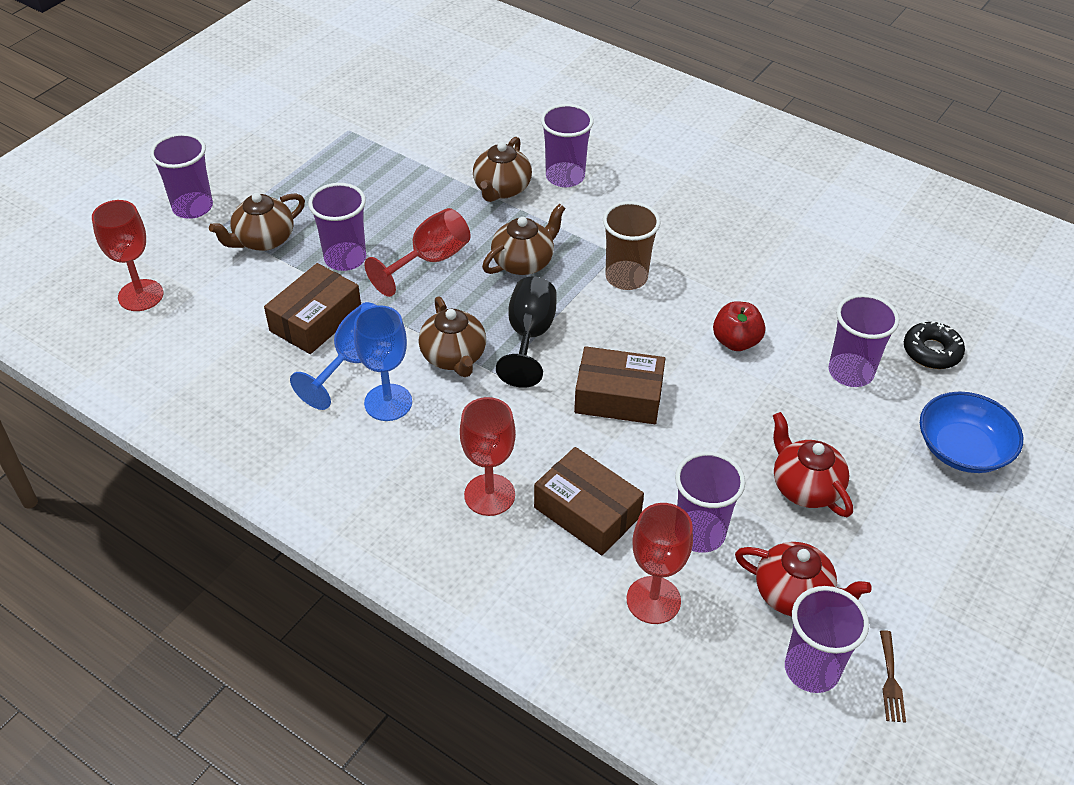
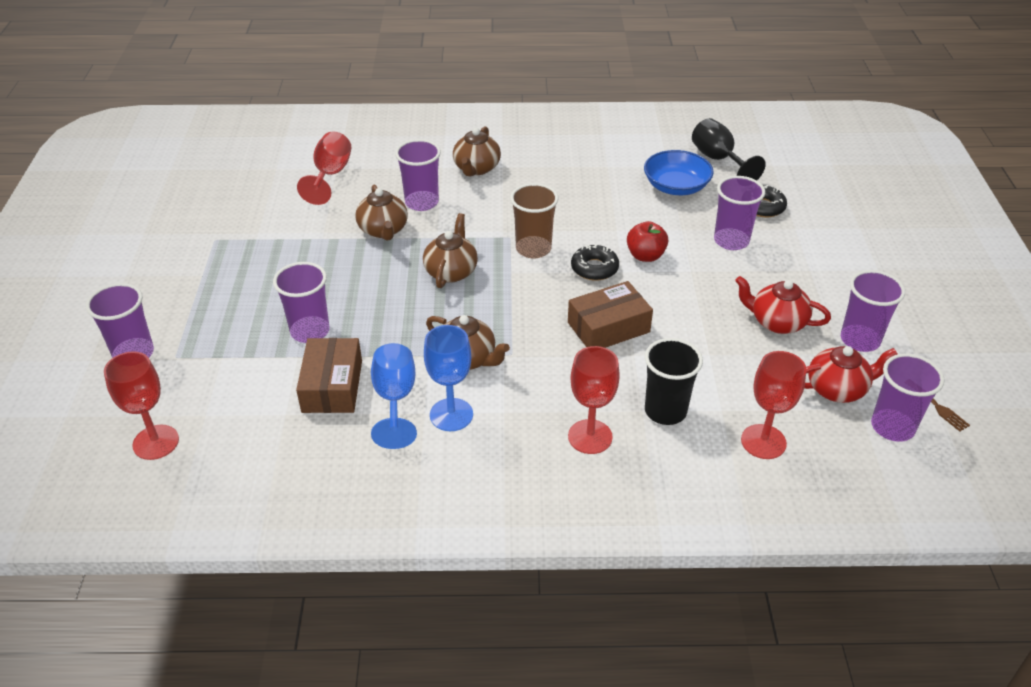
camera: 35 degrees left, 5 degrees down
(263, 240) = (225, 349): brown teapot -> brown teapot (476, 168)
(430, 260) = (379, 302): red goblet -> red goblet (330, 175)
(529, 336) = (507, 318): black goblet -> black goblet (718, 160)
(587, 512) = (665, 411): brown box -> black cup
(668, 328) = (594, 268): none -> black donut
(699, 533) = (747, 384): purple cup -> purple cup (860, 340)
(963, 448) = (836, 254): blue bowl -> blue bowl (676, 186)

